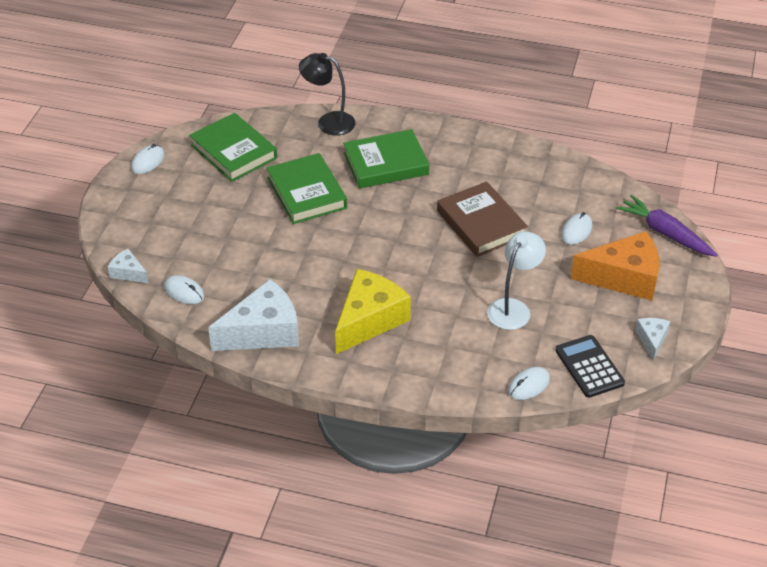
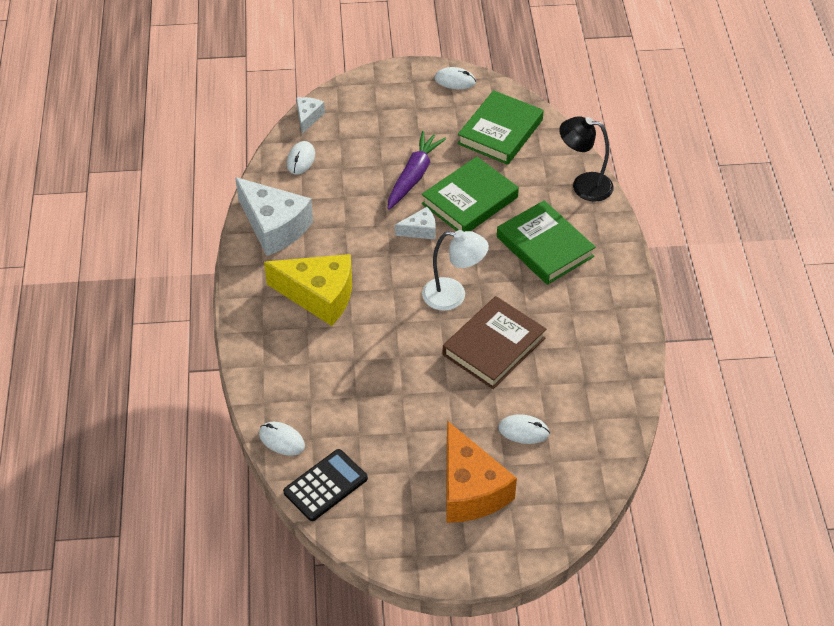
camera: 70 degrees right, 5 degrees up
(328, 122) = (583, 185): black lamp -> black lamp turned 75 degrees counterclockwise
(513, 308) = (382, 403): white lamp -> white lamp (453, 296)
(652, 340) = (386, 533): white cheese -> white cheese (420, 230)
(665, 233) = (560, 515): purple carrot -> purple carrot (413, 176)

